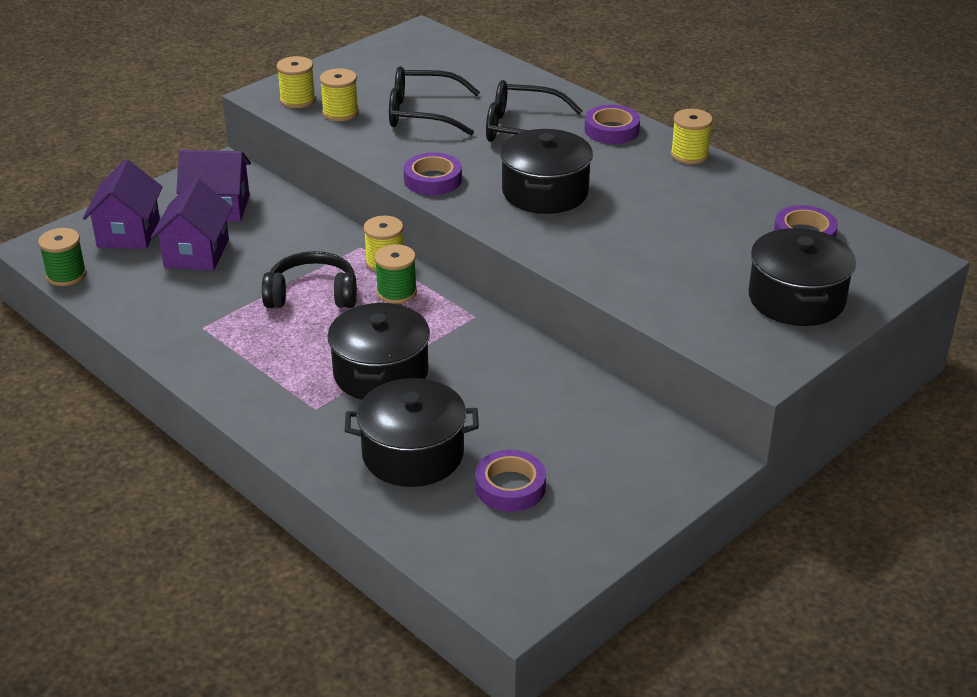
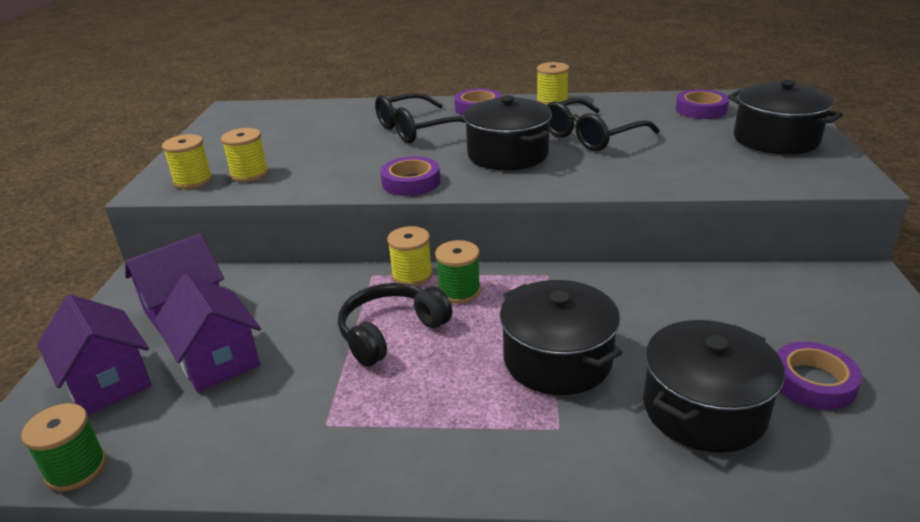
camera: 40 degrees left, 5 degrees down
(422, 113) = (323, 149): black glasses -> black glasses (591, 136)

